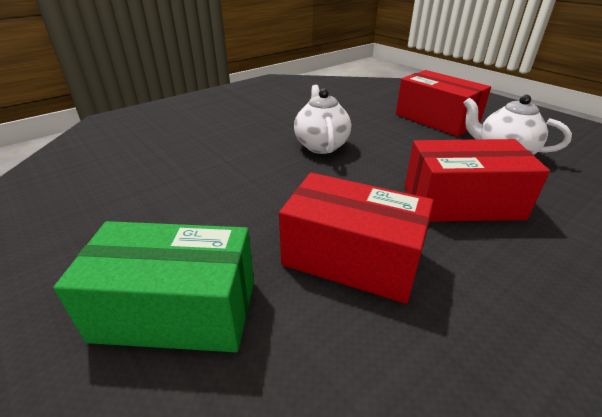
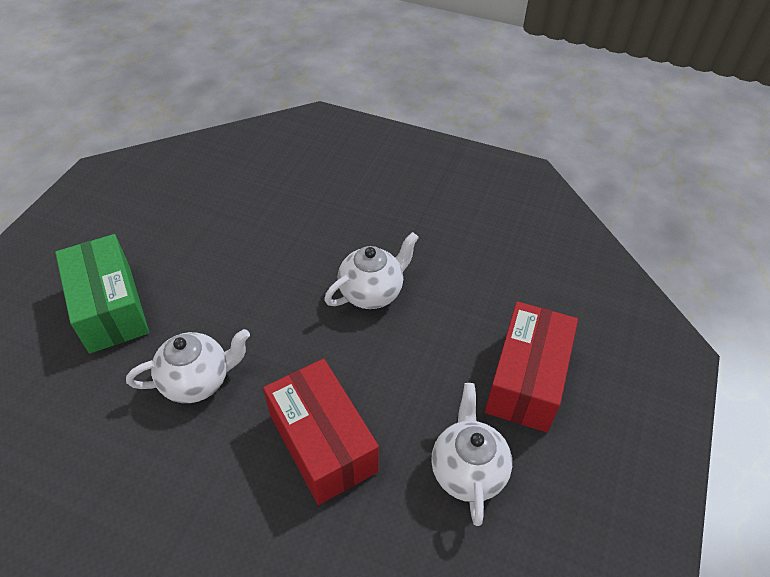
camera: 60 degrees right, 15 degrees up
(351, 258) = (198, 381): red box -> white teapot

